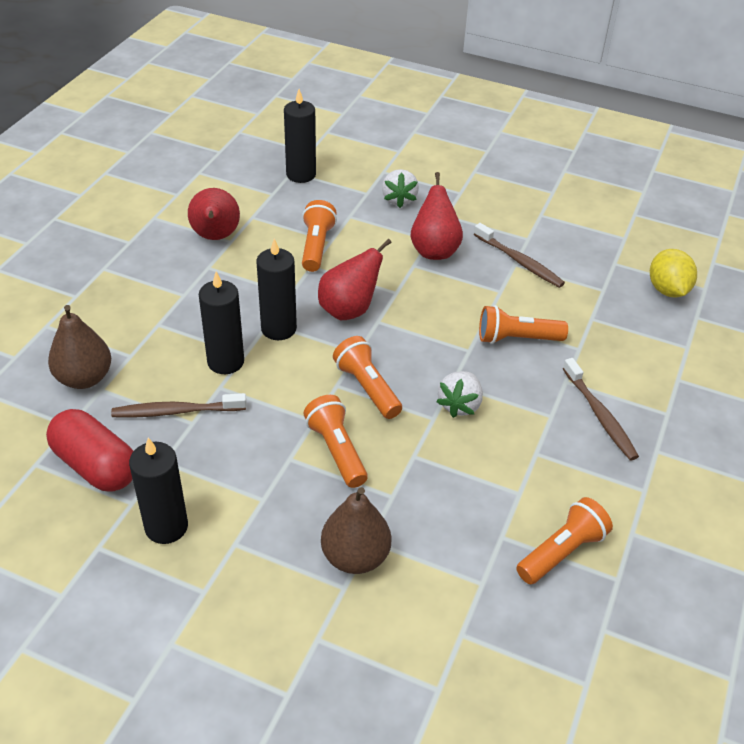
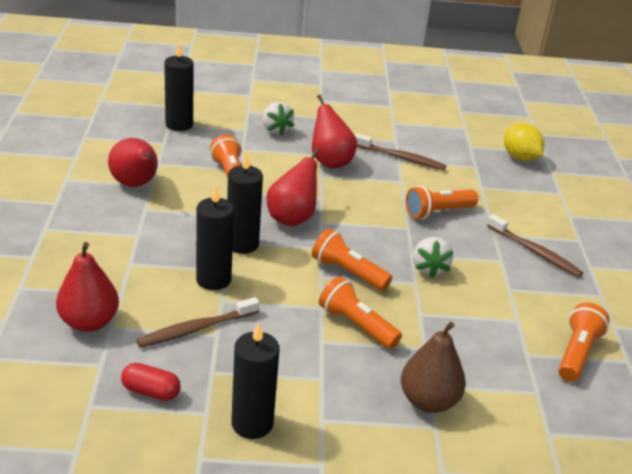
camera: 25 degrees left, 10 degrees down
(84, 378) = (89, 322): brown pear -> red pear
(96, 466) = (151, 391): red capsule -> red capsule, size x0.56

